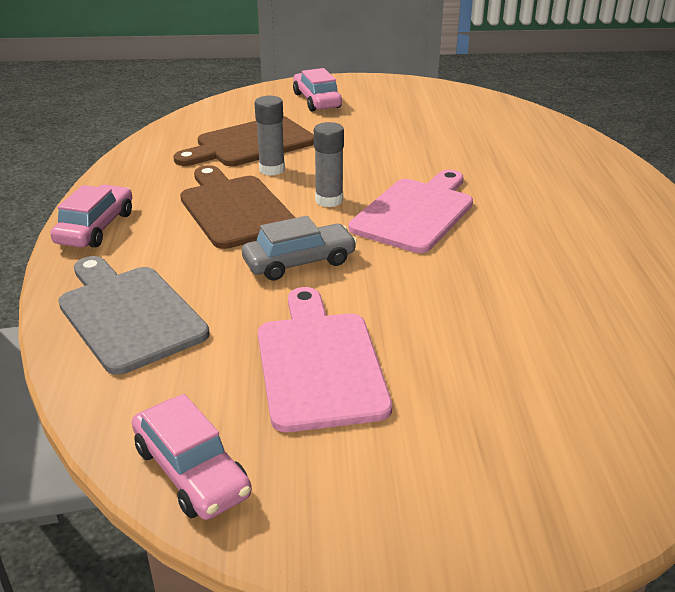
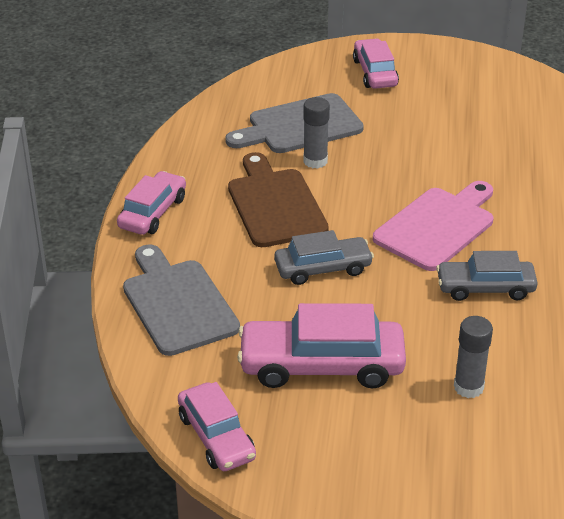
camera: 10 degrees right, 5 degrees up
(250, 144) = (300, 126): brown cutting board -> grey cutting board
(319, 364) = (321, 365): pink cutting board -> pink car
(329, 200) = (361, 203): grey glue stick -> grey glue stick (468, 387)
(487, 263) = (485, 288): none -> grey car

